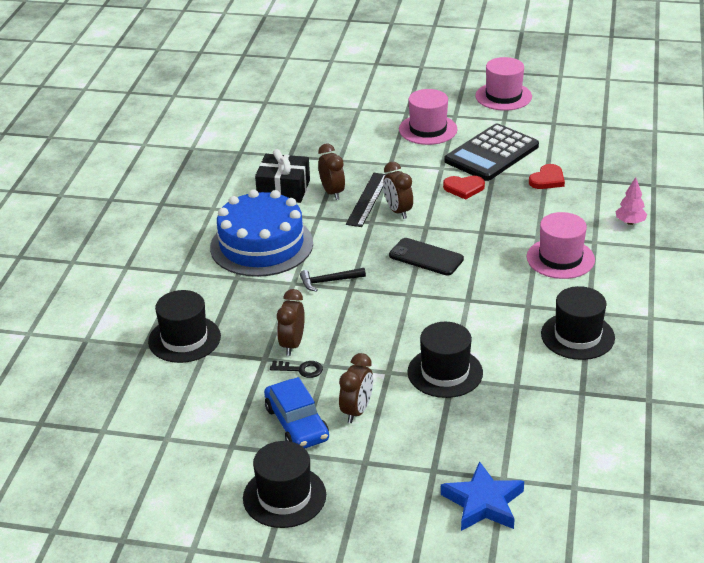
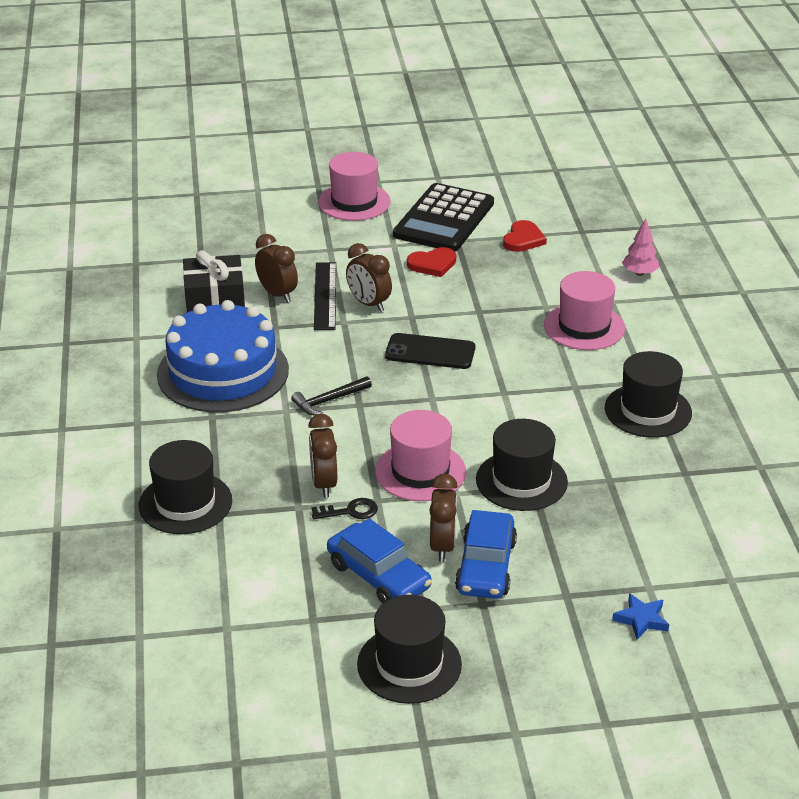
camera: 20 degrees left, 0 degrees up
(382, 434) = (485, 566): none -> blue car
(483, 503) = (641, 619): blue star -> blue star, size x0.56
(503, 96) = (423, 151): pink hat -> pink hat (420, 472)

